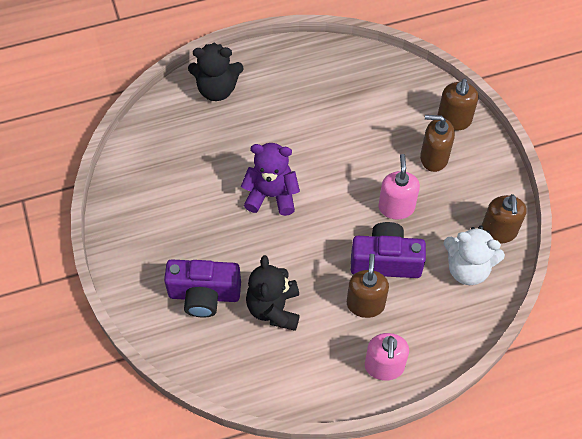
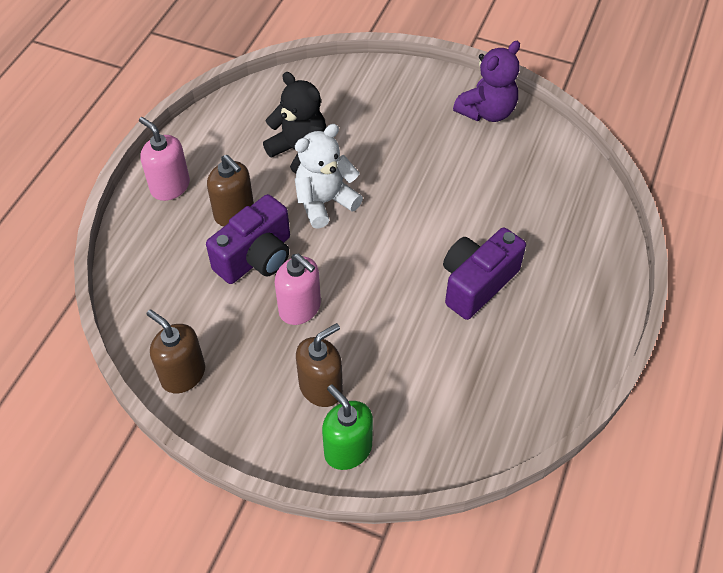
camera: 130 degrees right, 5 degrees down
(204, 295) = (360, 116): purple camera -> purple camera (476, 283)
(217, 89) = (586, 258): black teddy bear -> none
(271, 195) = (413, 220): purple teddy bear -> purple teddy bear (487, 112)
(454, 120) = (348, 449): brown soap dispenser -> green soap dispenser
(467, 268) = (178, 315): white teddy bear -> white teddy bear (325, 202)

